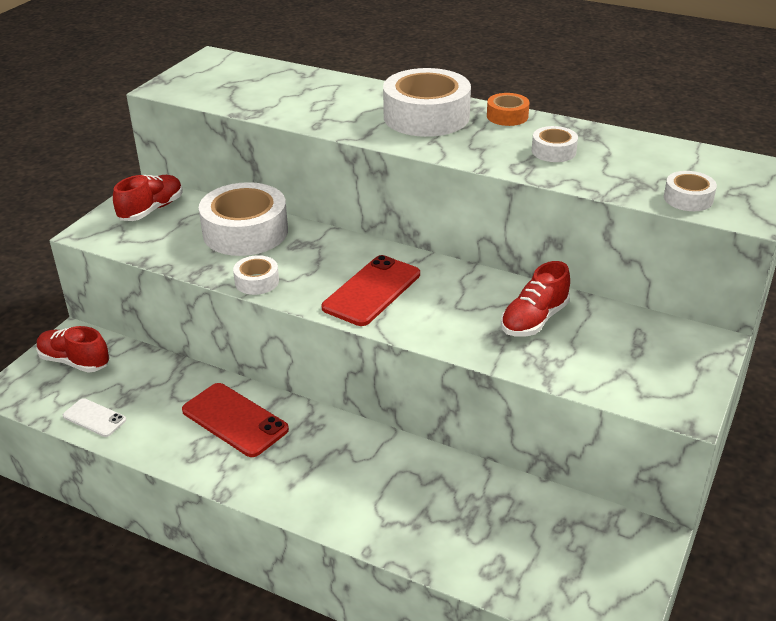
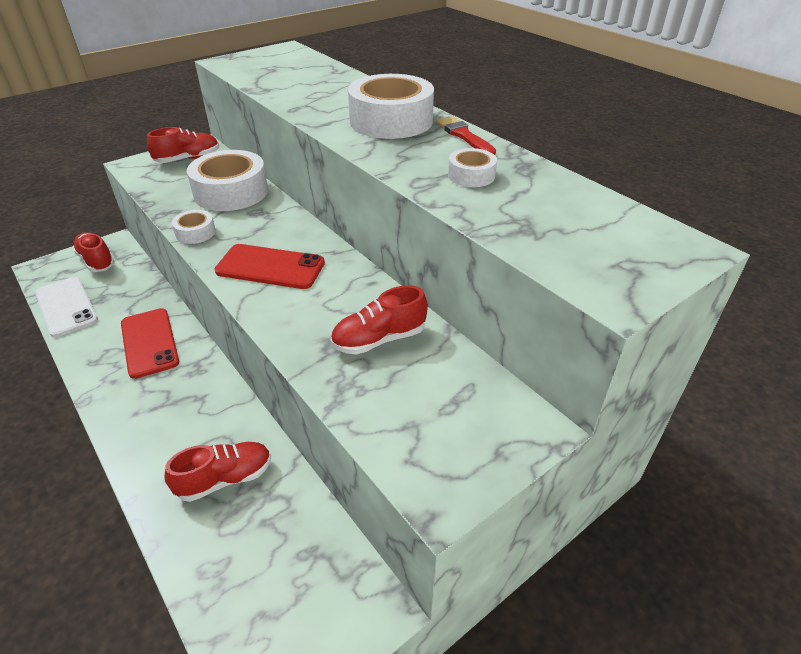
camera: 25 degrees right, 5 degrees up
(94, 418) = (66, 306): white phone -> white phone, size x1.74
(372, 291) = (270, 267): red phone -> red phone turned 45 degrees clockwise
(437, 502) = (225, 479): none -> red shoe
(507, 116) = (463, 135): orange tape -> red brush
(688, 198) = (563, 257): white tape -> none

